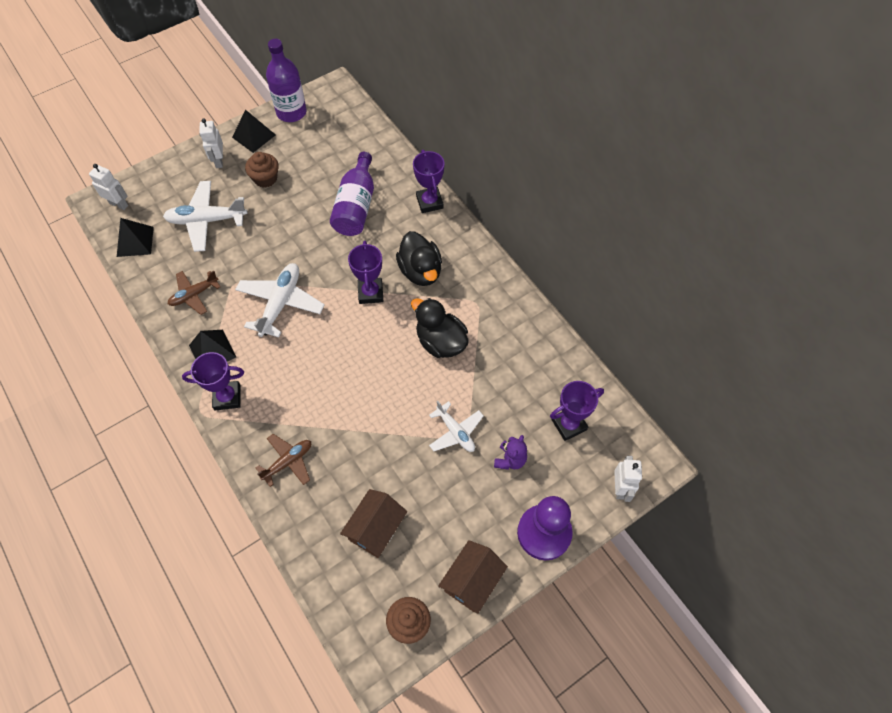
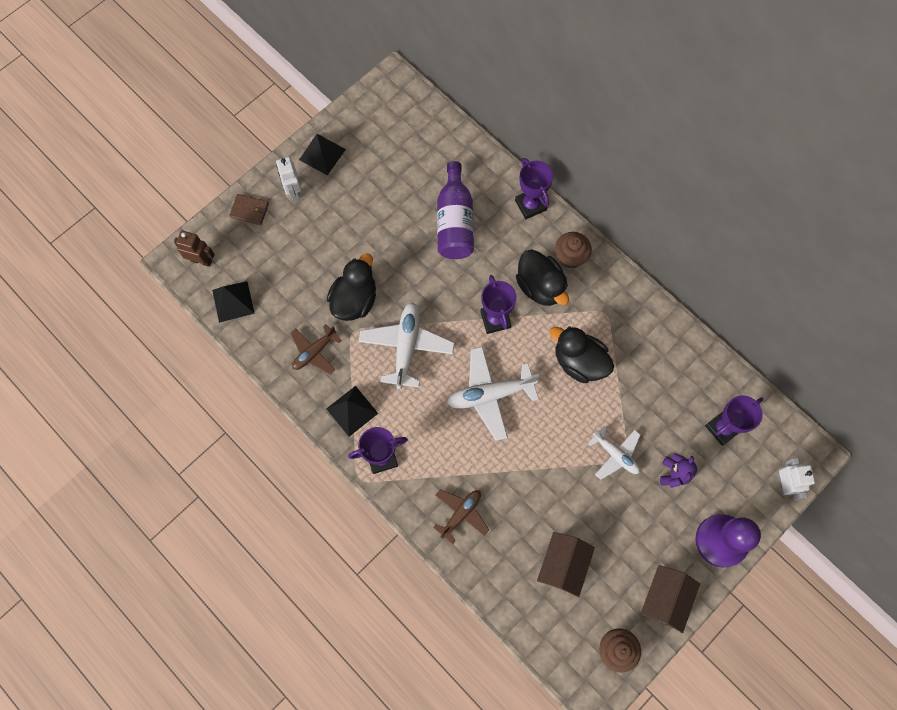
camera: 10 degrees left, 10 degrees up
(119, 204) = (201, 260): white robot -> brown robot
(175, 171) = (249, 210): none -> brown wallet
(207, 220) = (302, 264): white plane -> white plane (490, 395)
(245, 257) = (355, 300): none -> black duck
(265, 178) = (350, 204): brown cupcake -> brown cupcake (570, 256)
(291, 112) = (355, 118): purple bottle -> none

